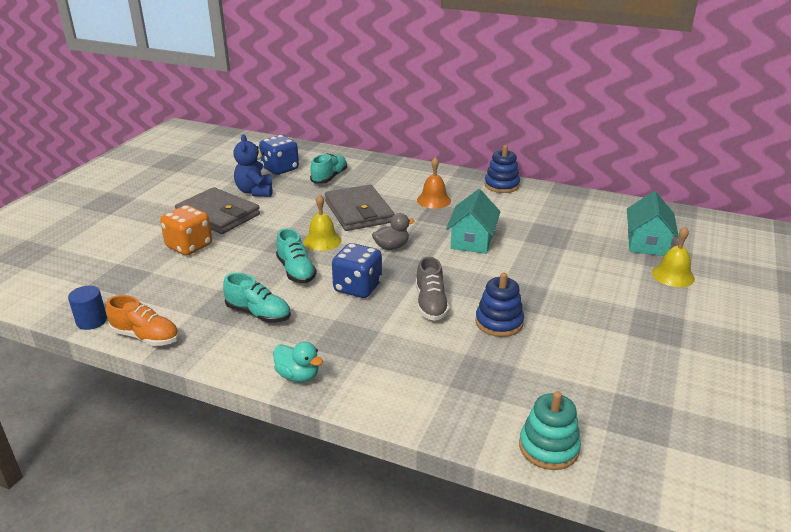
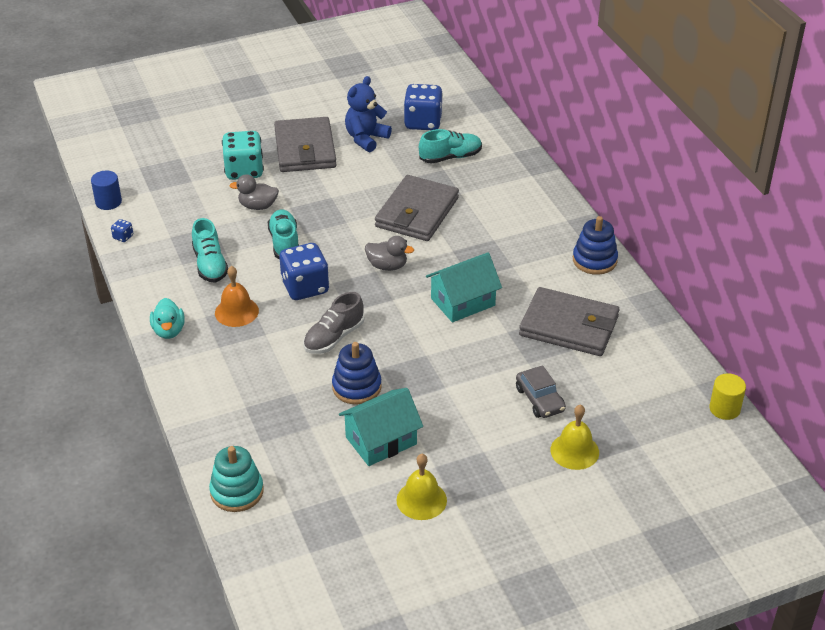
camera: 45 degrees right, 10 degrees up
(146, 337) = (123, 237): orange shoe -> blue dice
(189, 246) = (244, 171): orange dice -> turquoise dice
(236, 261) = (258, 206): none -> grey duck
(296, 271) = (284, 243): turquoise shoe -> turquoise shoe turned 150 degrees clockwise
(322, 240) = (344, 225): yellow bell -> yellow bell (421, 500)
(433, 200) = (501, 239): orange bell -> orange bell (236, 311)
(549, 220) = (569, 326): none -> grey wallet
(607, 262) = (540, 399): none -> grey car
(647, 243) = (616, 408): turquoise house -> turquoise house (381, 440)
(688, 214) = (724, 409): none -> yellow cylinder

